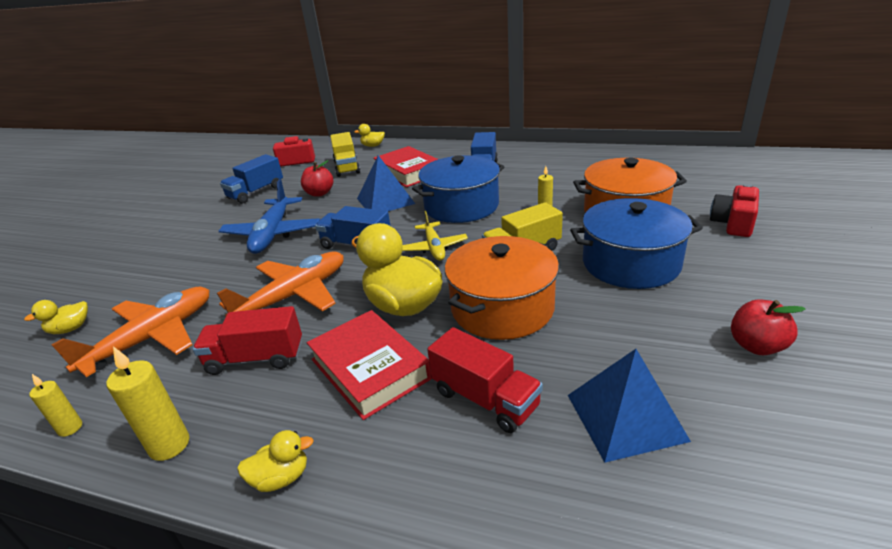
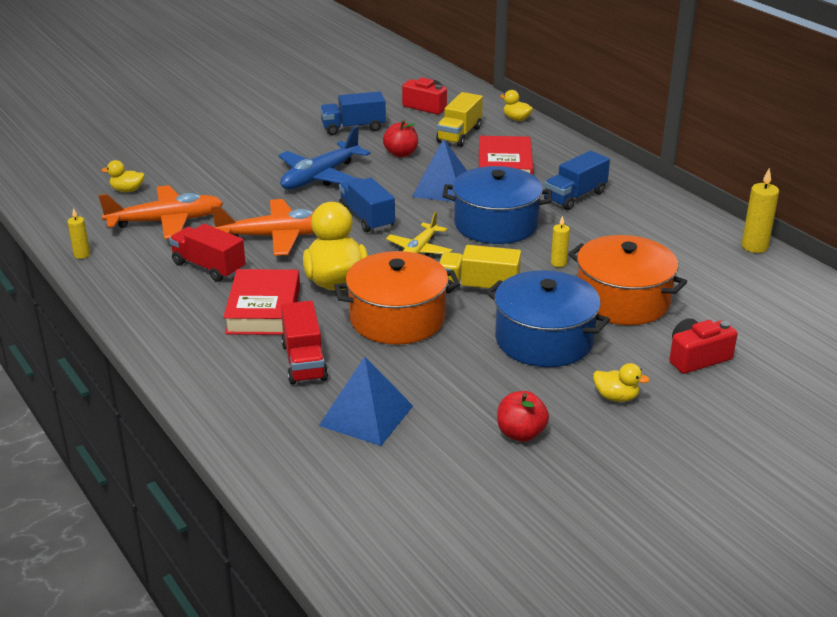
camera: 35 degrees right, 0 degrees up
(169, 445) = (119, 291): yellow candle -> yellow candle (754, 247)
(281, 477) = (155, 337): yellow duck -> yellow duck (616, 397)

